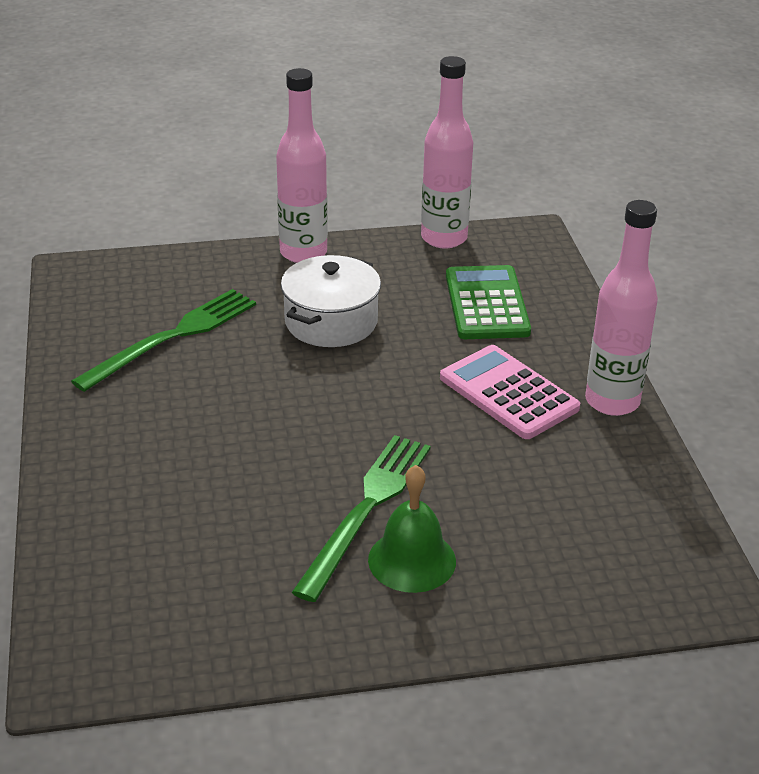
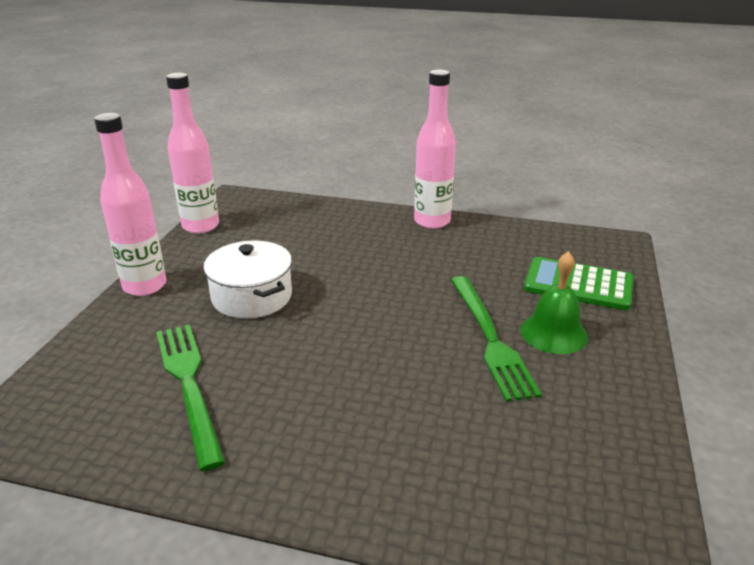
camera: 65 degrees left, 5 degrees down
(366, 509) = (490, 338): green fork -> green fork turned 150 degrees counterclockwise
(486, 304) = (295, 232): green calculator -> green calculator (578, 285)
(508, 393) = (398, 251): pink calculator -> none

